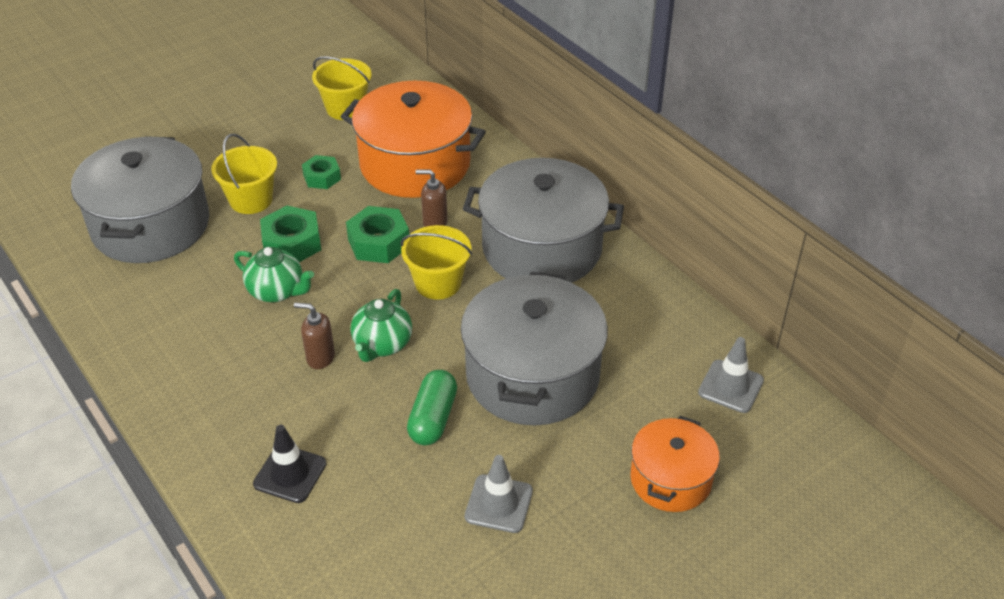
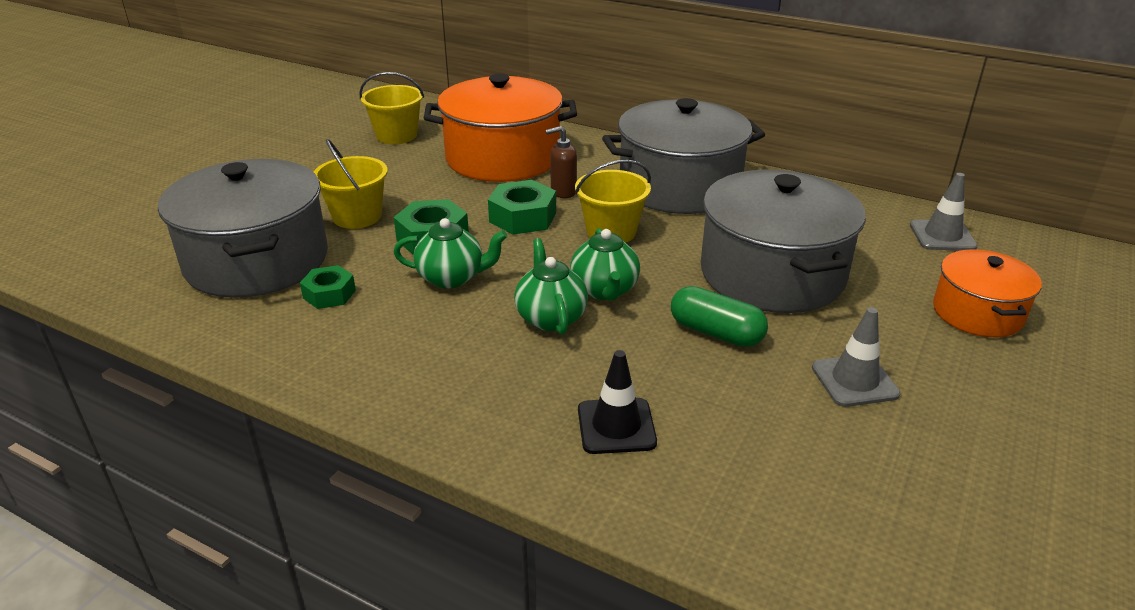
camera: 25 degrees left, 10 degrees down
(320, 358) = (550, 317): brown soap dispenser -> green teapot
(322, 177) = (418, 185): green nut -> green nut (329, 294)
(433, 418) = (716, 332): green capsule -> green capsule turned 45 degrees counterclockwise

